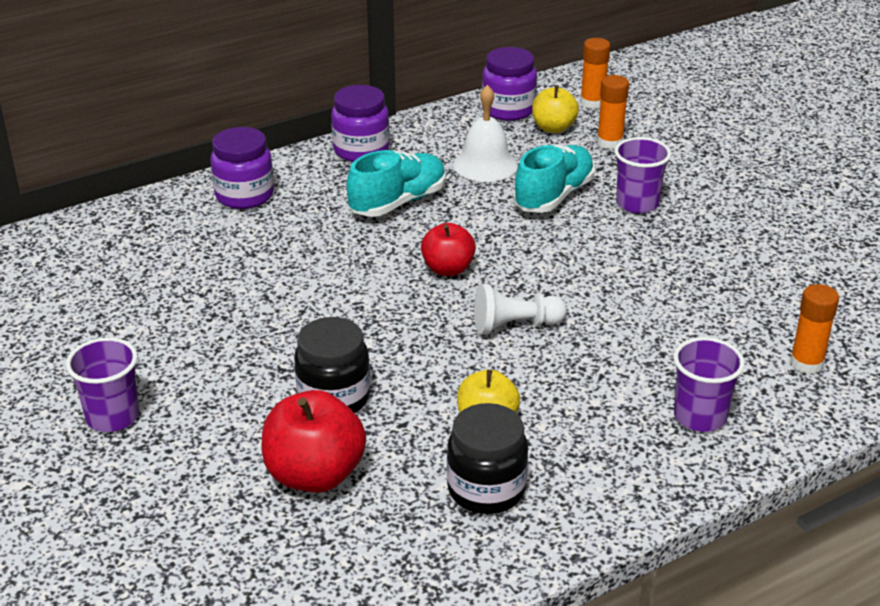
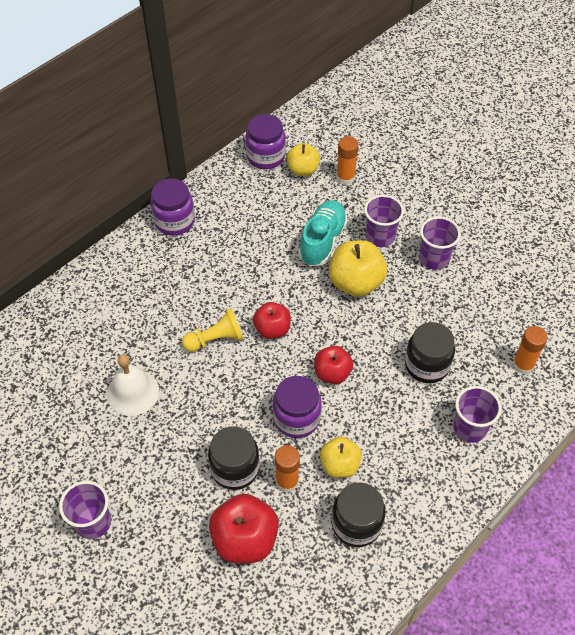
camera: 15 degrees left, 20 degrees up
(244, 195) = (106, 286): purple jar -> purple jar (296, 418)
(365, 266) = (216, 339): none -> yellow pawn
(398, 202) = (218, 270): turquoise shoe -> none
(485, 164) = (266, 218): white bell -> white bell (133, 392)
(515, 325) = (332, 373): white pawn -> red apple
(585, 242) = (356, 282): none -> yellow apple
(592, 103) = (322, 137): orange glue stick -> orange glue stick (287, 481)
(657, 340) = (427, 365): none -> black jar
(708, 235) = (434, 258): none -> purple cup

